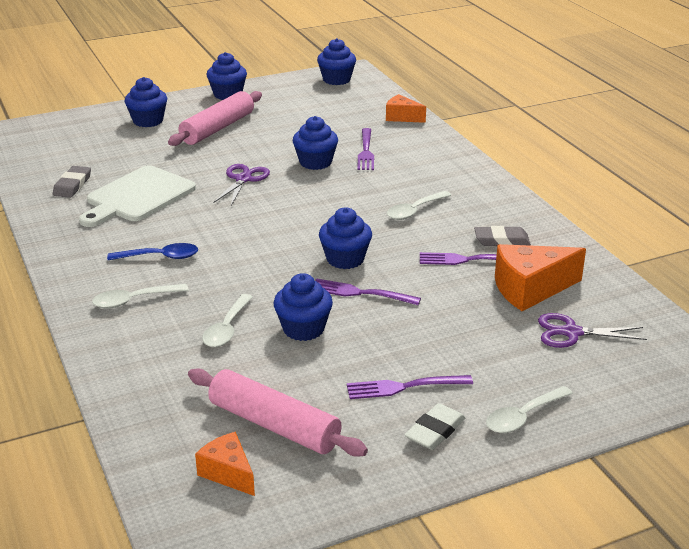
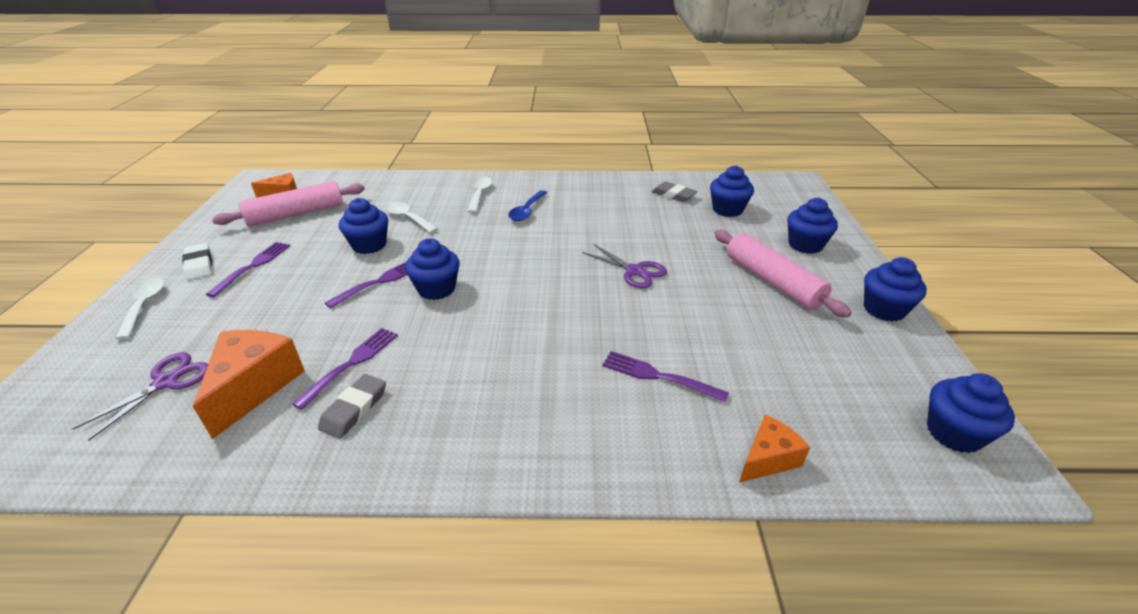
camera: 115 degrees right, 5 degrees up
(138, 196) = (634, 216): white cutting board -> none
(315, 162) = (648, 326): blue cupcake -> blue cupcake (727, 210)
(414, 211) = (480, 363): white spoon -> none

